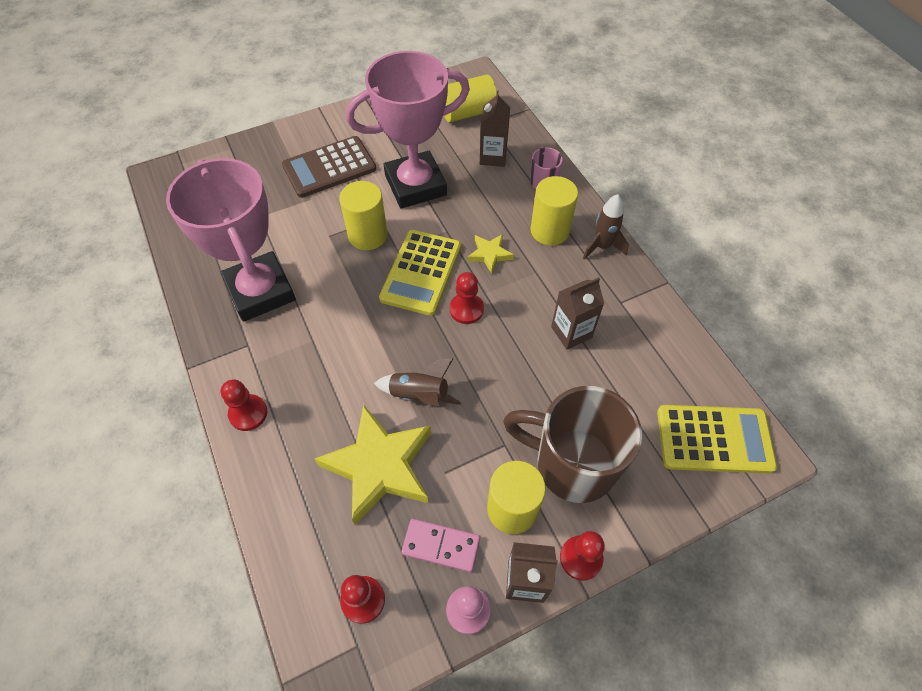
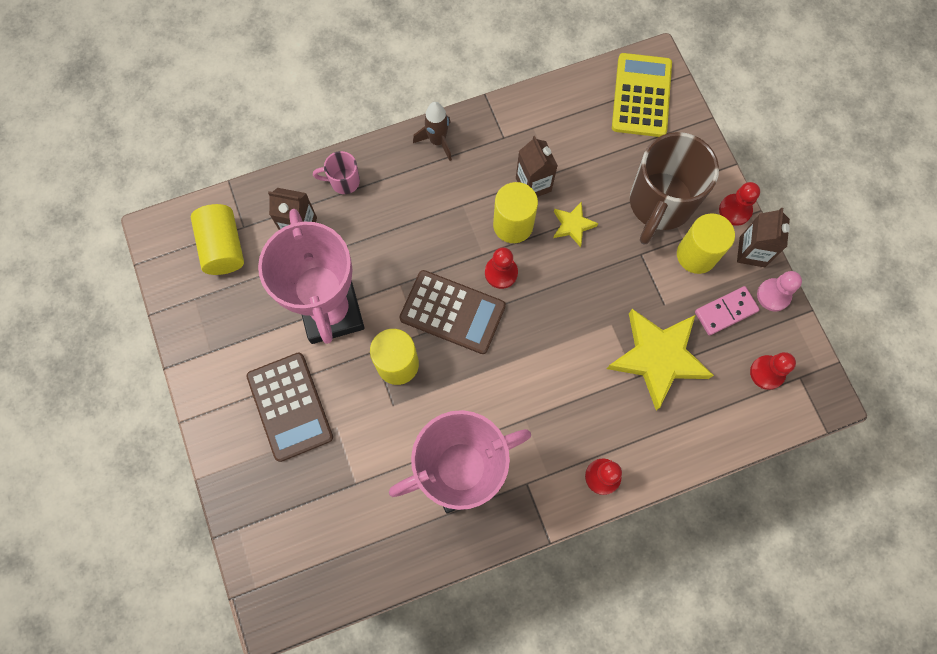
camera: 85 degrees left, 15 degrees up
(419, 395) = (591, 321): brown rocket -> none
(421, 272) = (452, 312): yellow calculator -> brown calculator
(441, 546) = (725, 311): pink domino -> pink domino turned 45 degrees clockwise
(489, 254) = (436, 245): yellow star -> yellow star (573, 225)
(549, 230) = (412, 185): yellow cylinder -> yellow cylinder (513, 225)

